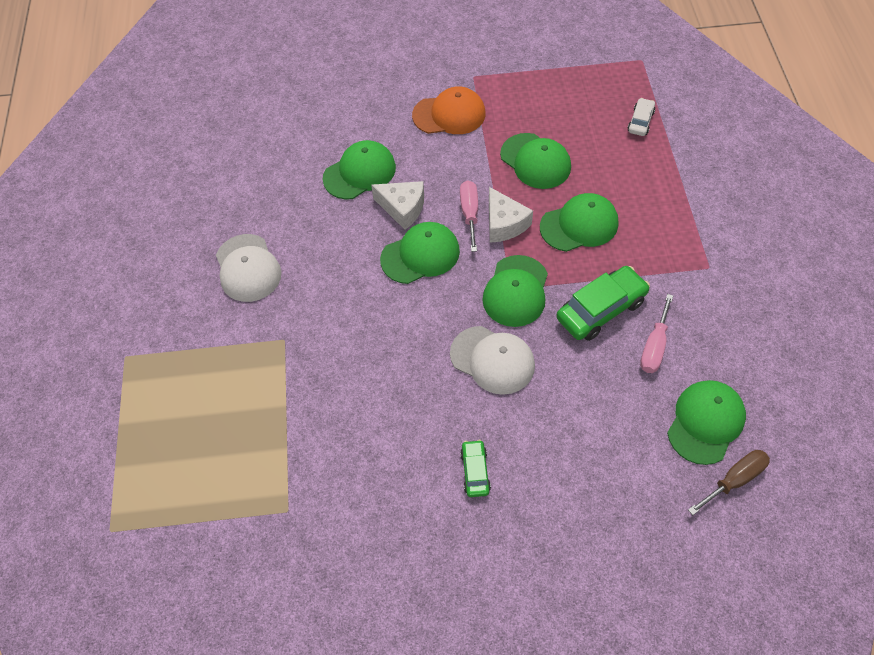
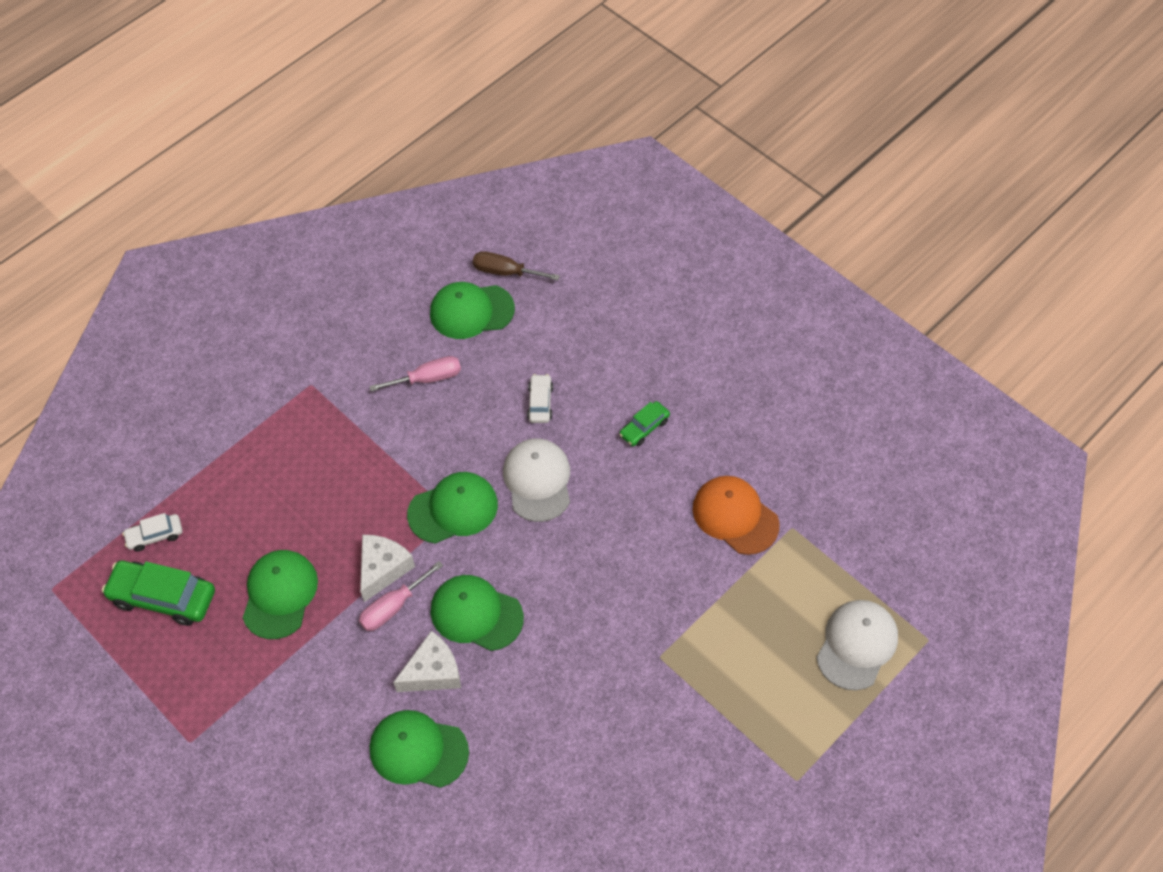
camera: 130 degrees left, 0 degrees up
(248, 268) = (617, 757): white cap -> white cap (857, 645)
(402, 208) = (433, 672): white cheese -> white cheese turned 75 degrees clockwise
(449, 114) = (269, 723): orange cap -> orange cap (735, 516)
(565, 411) = (540, 403): none -> white car
(579, 225) = (336, 507): green cap -> none
(601, 310) = (421, 435): green car -> green car (163, 597)

